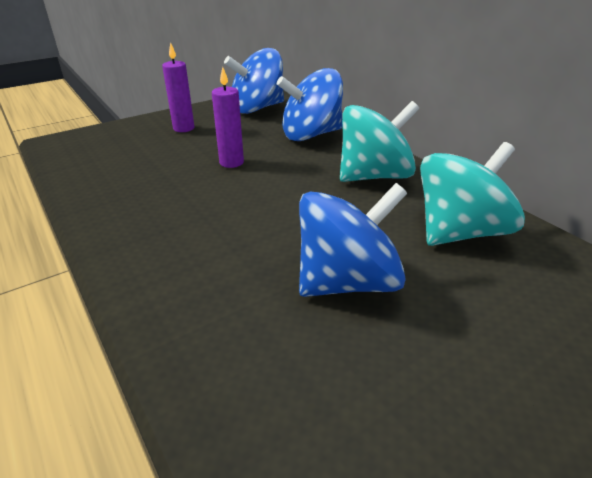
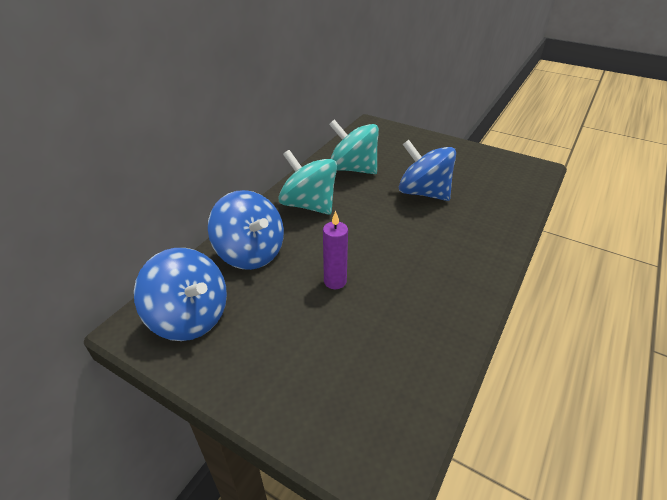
camera: 115 degrees left, 5 degrees up
(183, 128) = (280, 357): purple candle -> none

